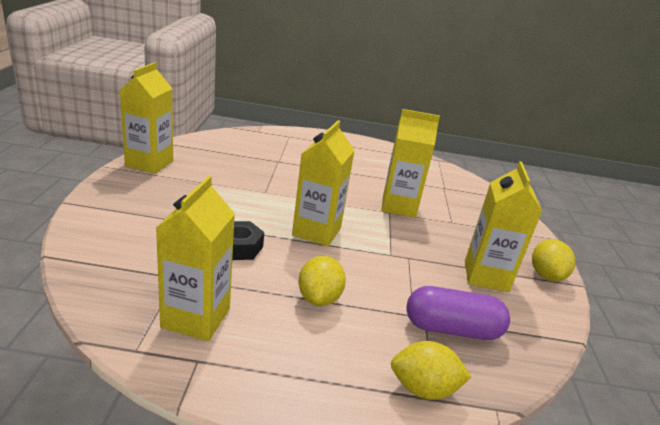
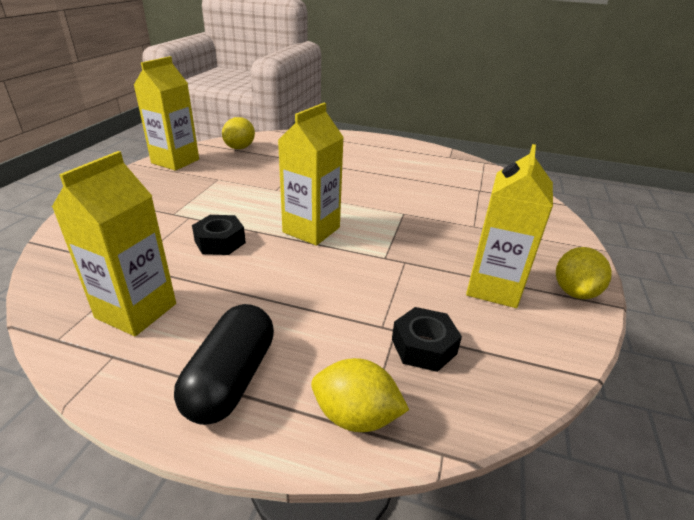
camera: 15 degrees right, 5 degrees up
(311, 370) = (231, 379): none -> black capsule
(319, 298) = (279, 299): yellow lemon -> yellow lemon (240, 148)
(398, 206) = (417, 207): yellow carton -> none
(452, 329) = (424, 346): purple capsule -> black nut

